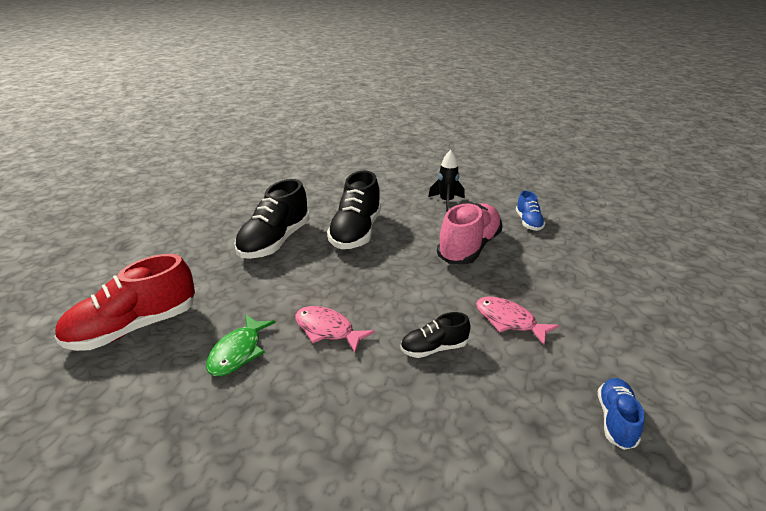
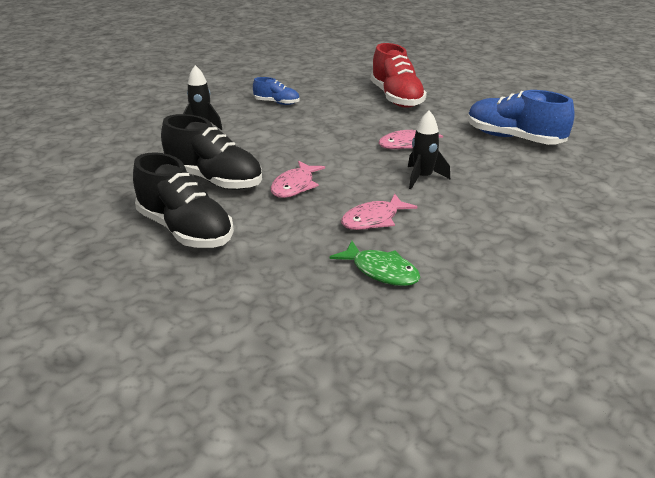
camera: 70 degrees left, 0 degrees up
(134, 327) = (297, 343): red shoe -> red shoe (396, 98)
(367, 271) = (295, 186): none -> pink fish
(434, 348) = (423, 178): black shoe -> black rocket
(469, 248) = (294, 134): pink shoe -> none
(616, 420) = (513, 138): blue shoe -> blue shoe, size x1.90

